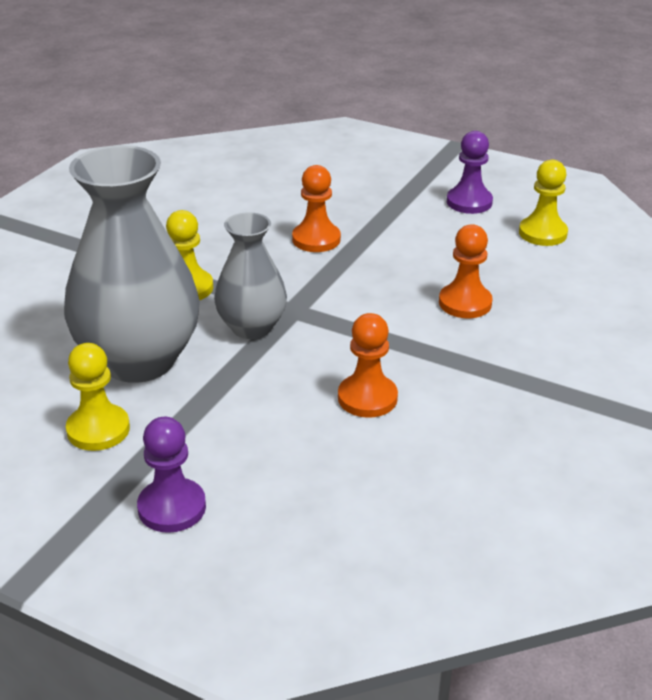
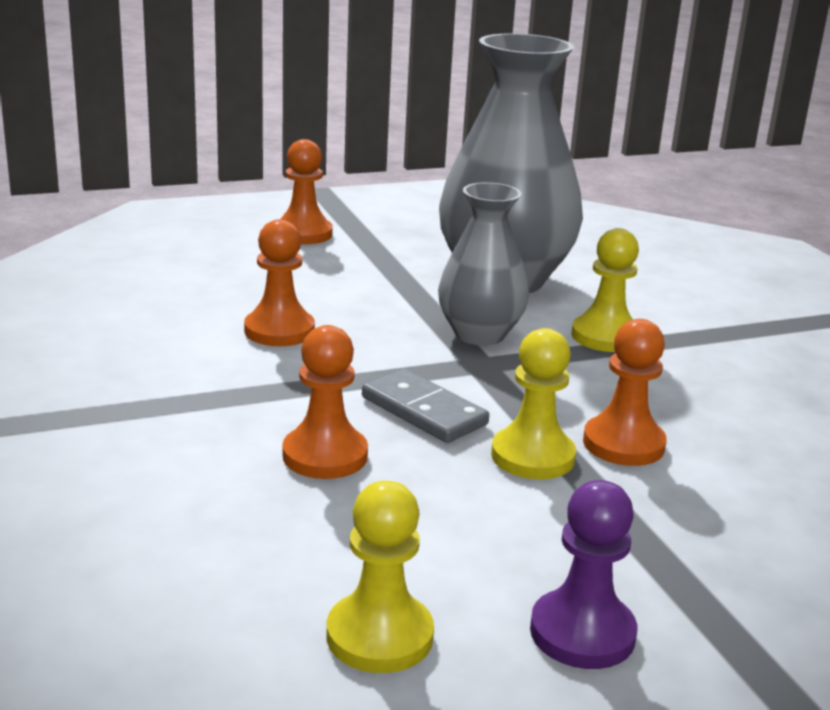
camera: 130 degrees right, 10 degrees down
(98, 430) = (432, 242): yellow pawn -> yellow pawn (532, 456)
(172, 507) = (303, 233): purple pawn -> orange pawn
(377, 300) = (423, 411): none -> grey domino

